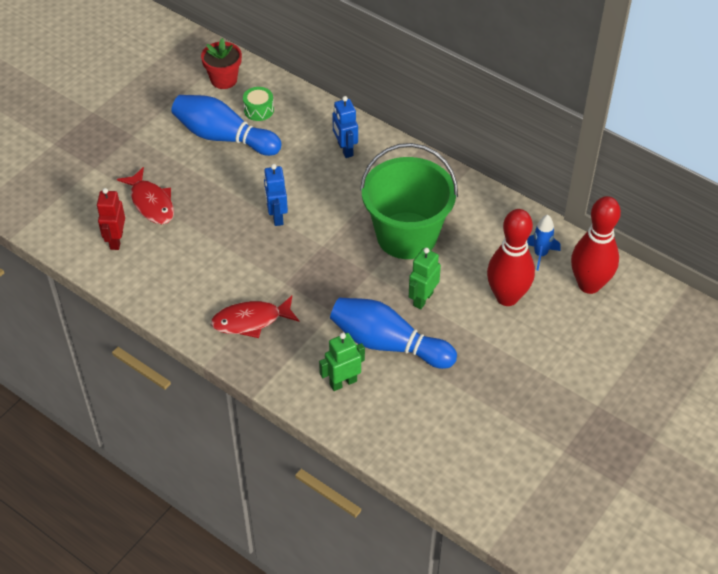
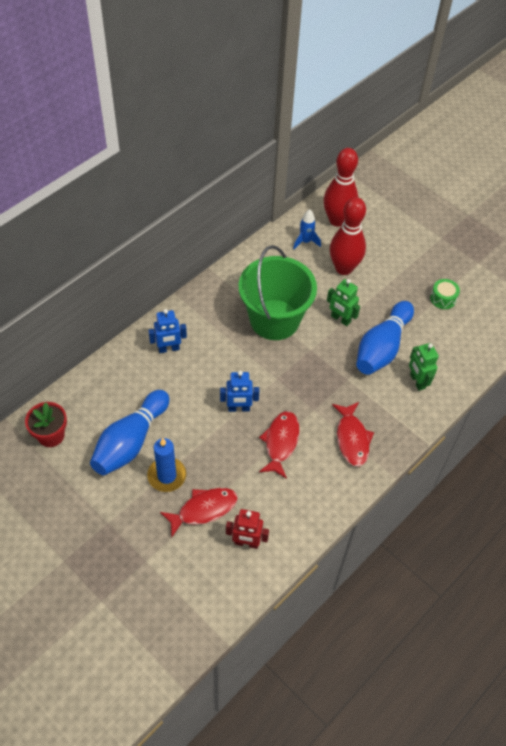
camera: 85 degrees left, 5 degrees up
(187, 170) = (167, 476): none -> blue candle
(238, 257) = (281, 442): none -> red fish
(259, 110) = (102, 409): green drum -> green drum (443, 298)

